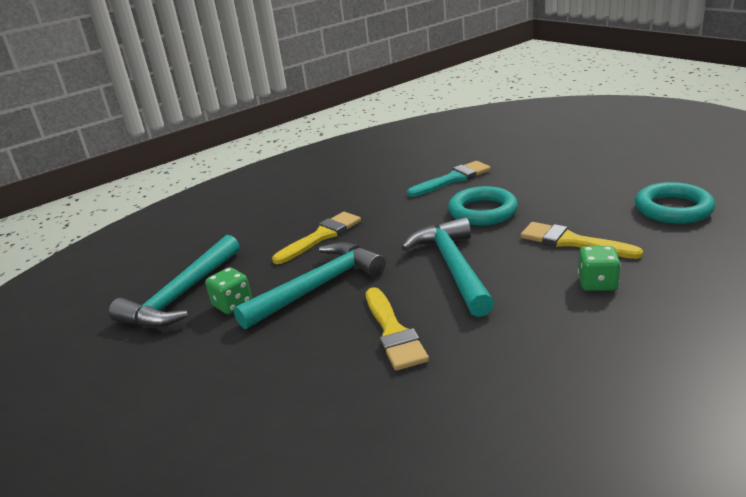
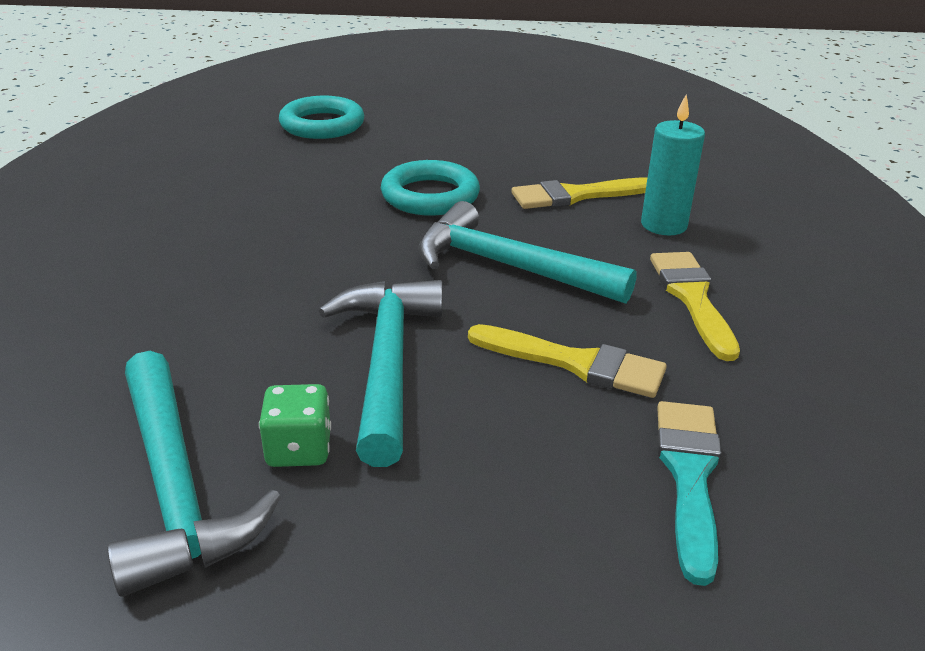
camera: 55 degrees left, 5 degrees up
(321, 237) = (266, 302): yellow brush -> yellow brush (693, 299)
(452, 179) = (324, 171): turquoise brush -> turquoise brush (689, 477)
(597, 283) = (663, 225): green dice -> turquoise candle
(673, 209) = (604, 136): turquoise ring -> turquoise ring (322, 125)

